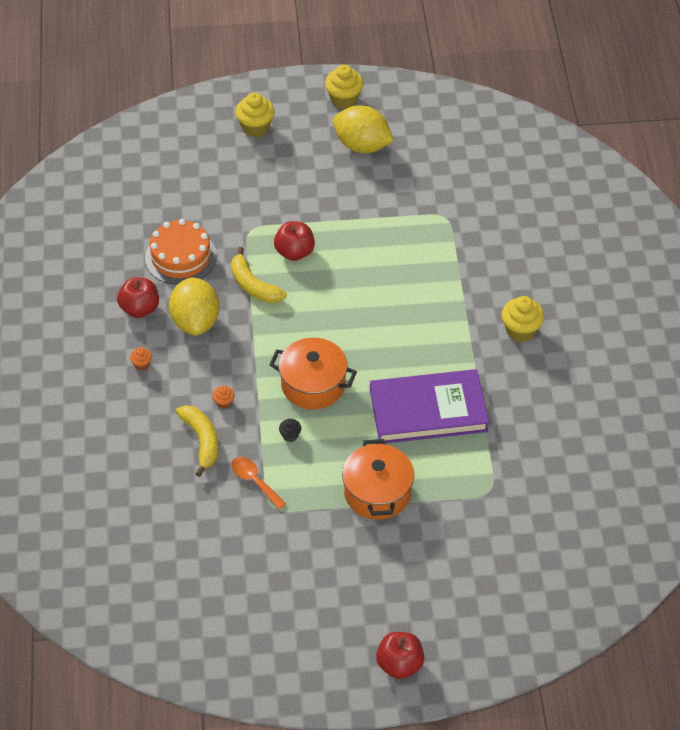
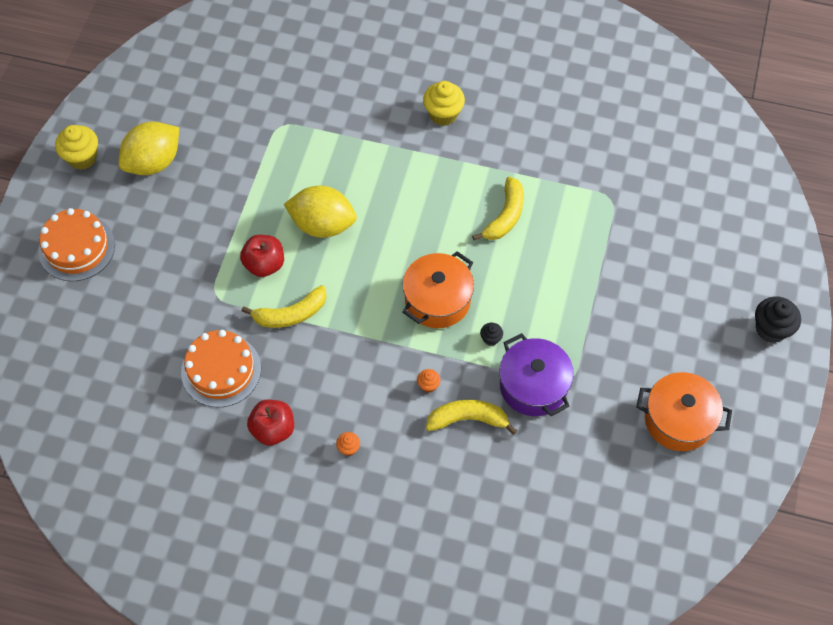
camera: 70 degrees left, 10 degrees up
(195, 321) = (314, 381): yellow lemon -> yellow lemon (322, 225)
(255, 127) = (77, 248): yellow cupcake -> orange cake
(255, 481) = (533, 386): orange spoon -> purple pot
(377, 492) = (582, 287): orange pot -> orange pot (678, 420)
(399, 664) = (771, 329): red apple -> black cupcake
(428, 410) = (505, 216): purple book -> yellow banana

